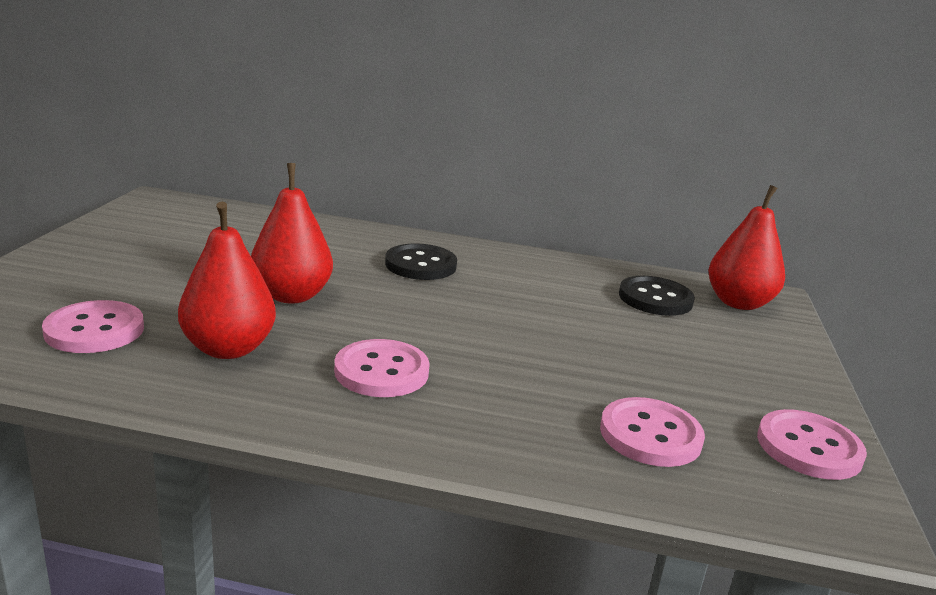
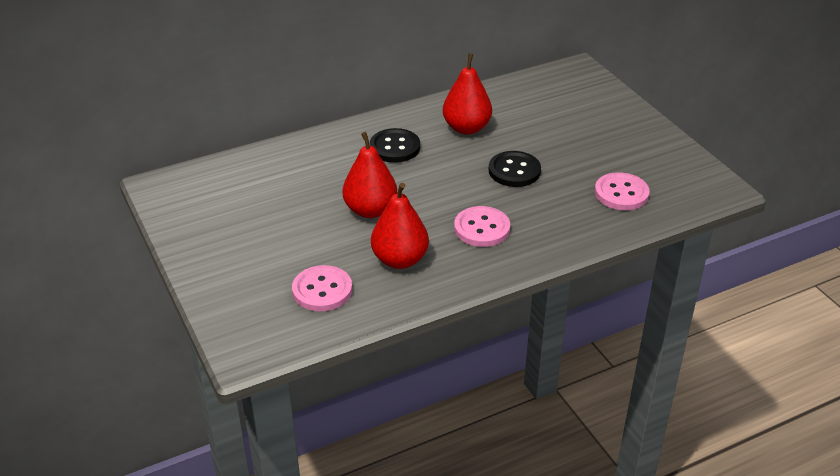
camera: 35 degrees left, 15 degrees up
(655, 299) = (532, 103): black button -> black button (514, 171)
(738, 303) = (570, 83): red pear -> red pear (466, 128)
(809, 447) = (679, 163): pink button -> none

